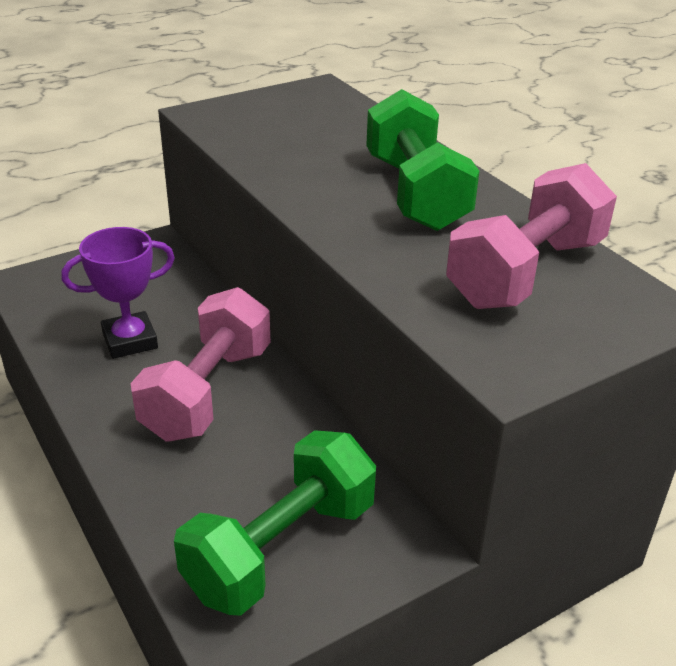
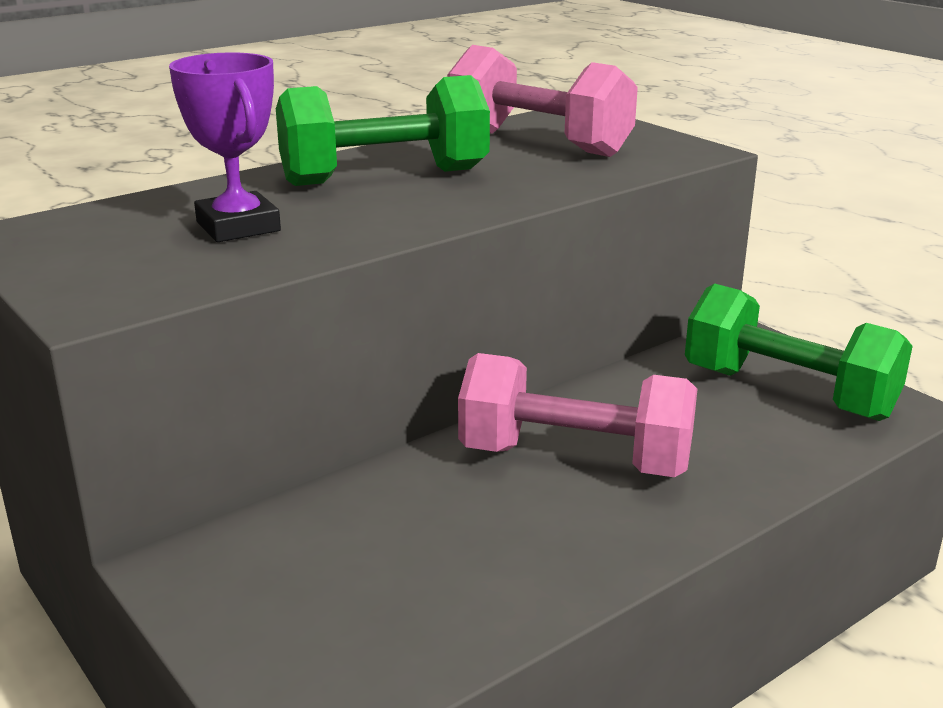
camera: 95 degrees left, 10 degrees down
(130, 340) = (479, 542): purple trophy -> purple trophy (238, 226)

